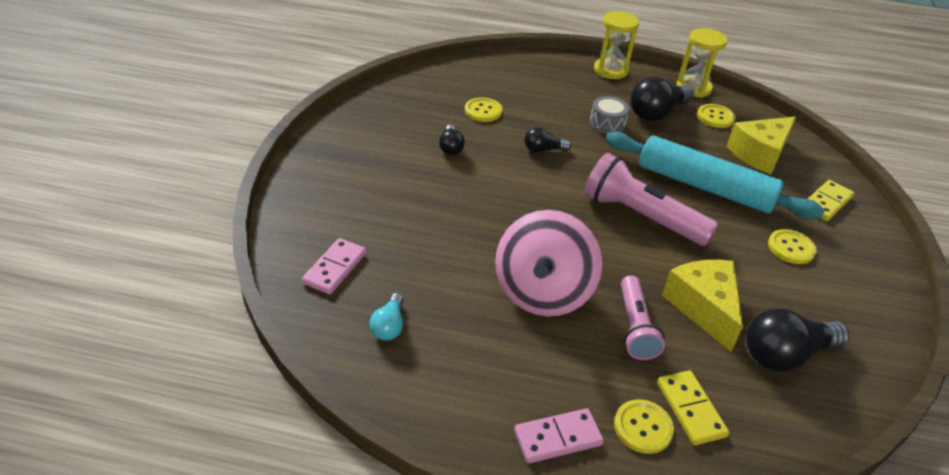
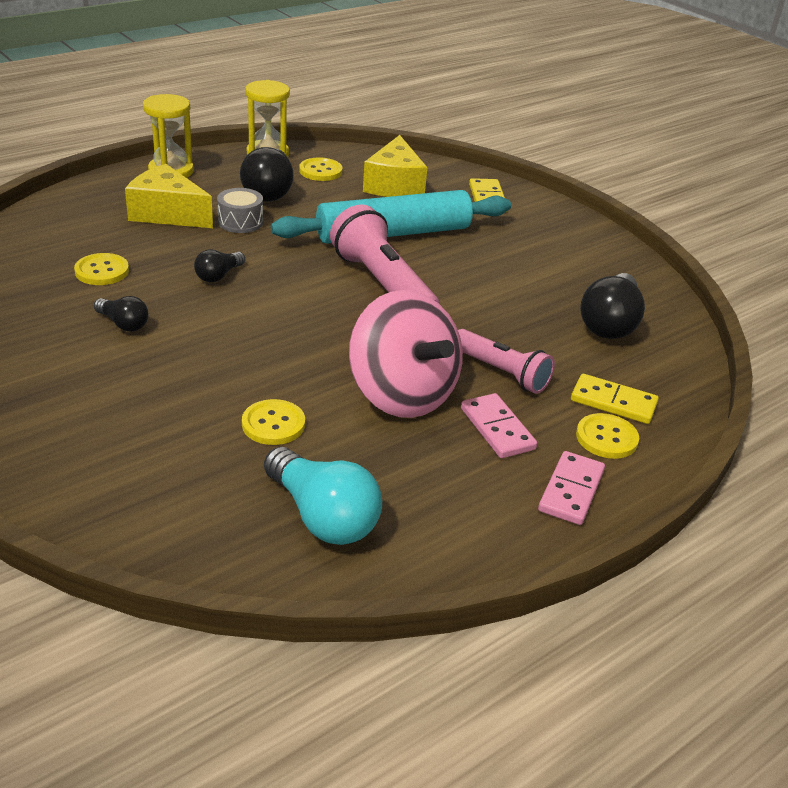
camera: 50 degrees left, 5 degrees down
(335, 268) = (188, 509): pink domino -> pink domino (497, 429)
(389, 326) = (323, 516): turquoise light bulb -> turquoise light bulb, size x1.85
(641, 216) = (383, 285): pink flashlight -> pink flashlight turned 75 degrees clockwise
(703, 308) = (522, 326): yellow cheese -> yellow cheese (167, 213)
(791, 248) = (512, 246): yellow button -> yellow button (273, 424)

